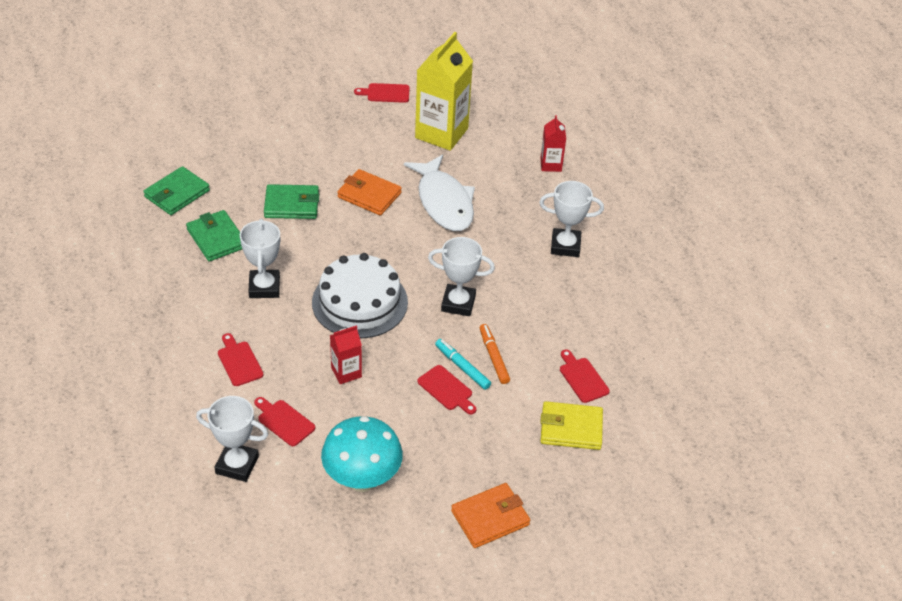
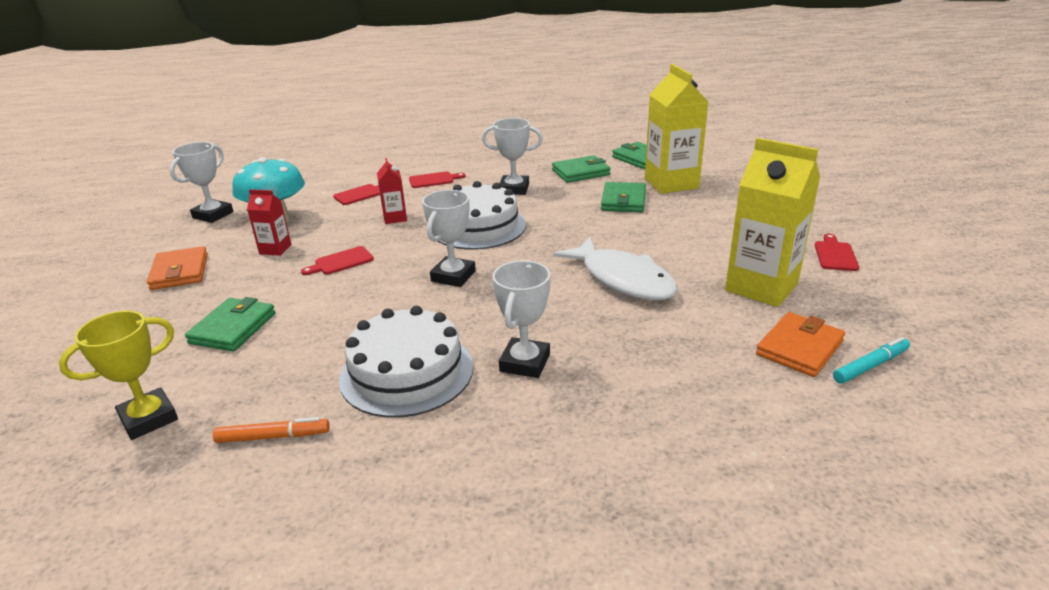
camera: 105 degrees right, 15 degrees down
(237, 465) = (333, 179): white trophy -> white trophy (213, 215)
(247, 173) = (671, 183): none -> yellow carton
(369, 195) = (637, 237): orange wallet -> orange wallet (799, 348)
(444, 202) = (623, 279): white fish -> white fish turned 120 degrees counterclockwise
(462, 367) = (363, 272): turquoise marker -> turquoise marker (870, 366)
(493, 357) = (365, 290): orange marker -> orange marker (273, 437)
(550, 165) = (706, 372): red carton -> red carton (275, 249)
(571, 428) = (233, 328): yellow wallet -> green wallet
(582, 378) = (294, 346): red cutting board -> none
(593, 304) = (407, 372): none -> white cake
(686, 430) = (149, 418): none -> yellow trophy

